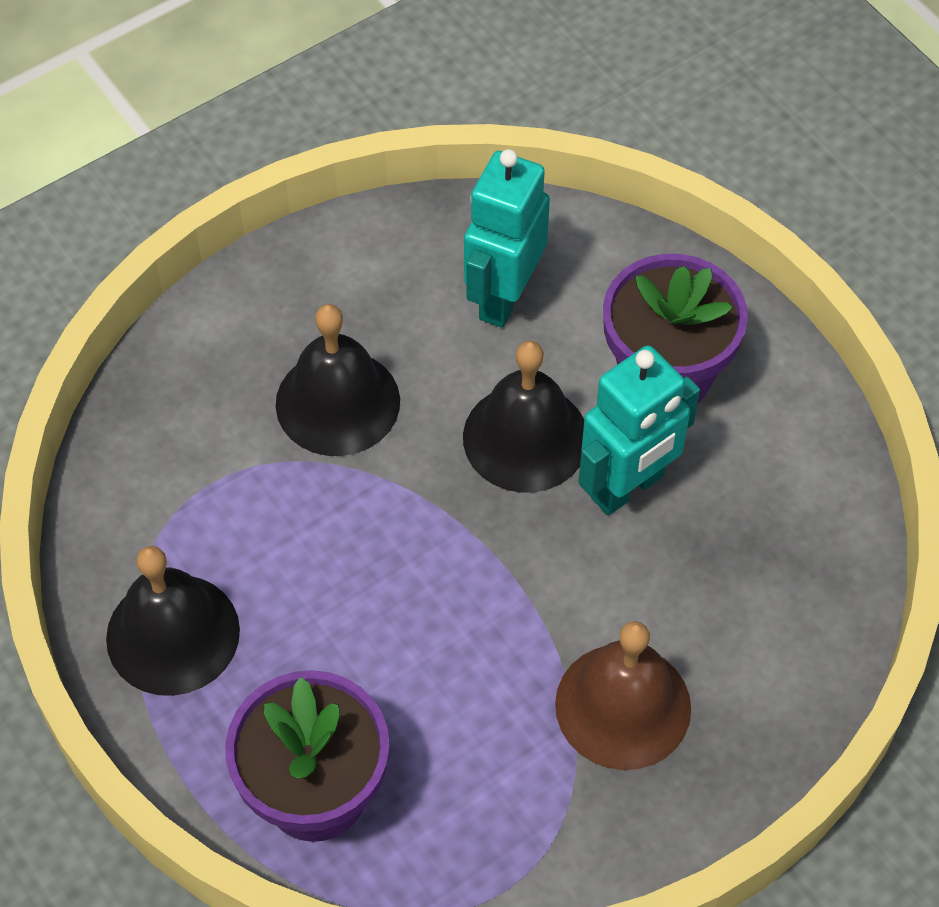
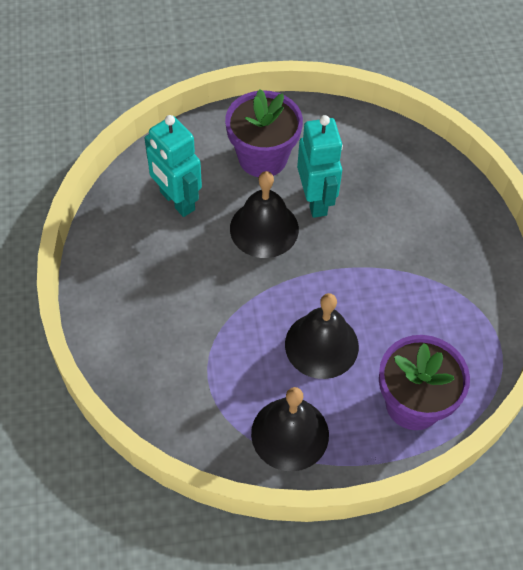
camera: 65 degrees left, 0 degrees up
(337, 402) = (194, 299): black bell -> black bell (321, 345)
(623, 706) = (429, 255): brown bell -> none

